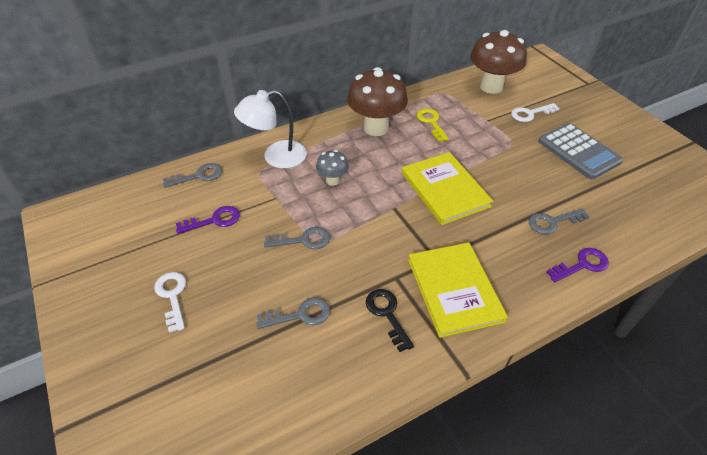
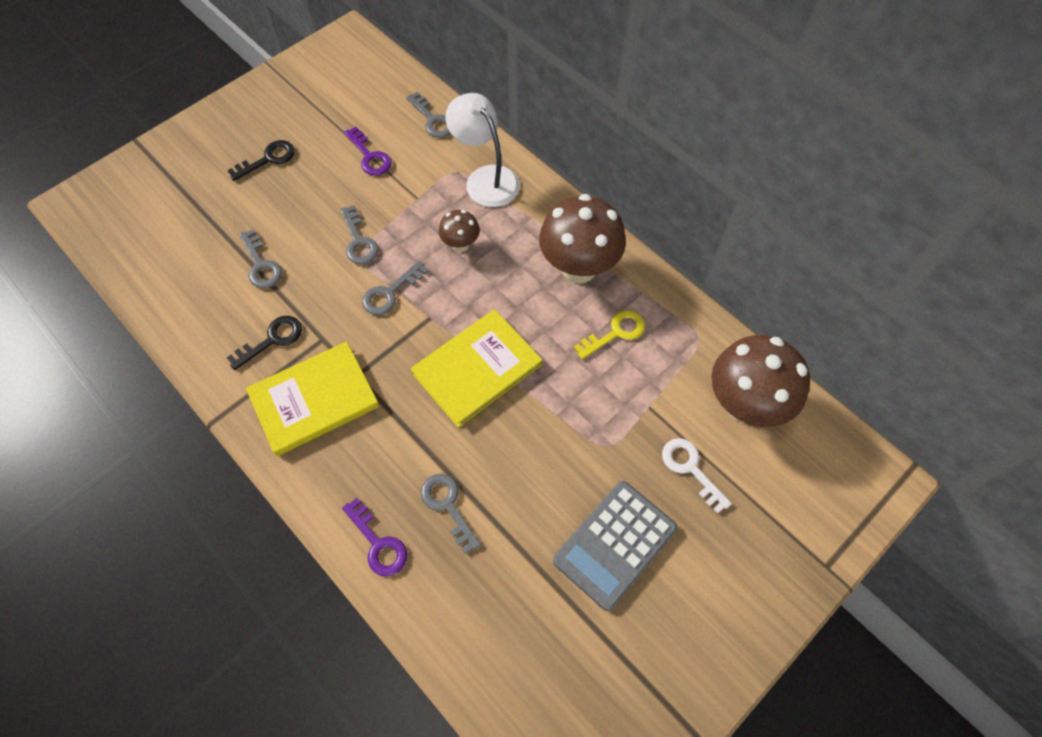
camera: 75 degrees right, 15 degrees up
(172, 296) = (268, 159): white key -> black key
(332, 180) = (460, 244): grey mushroom -> brown mushroom
(363, 227) = (390, 293): none -> grey key

